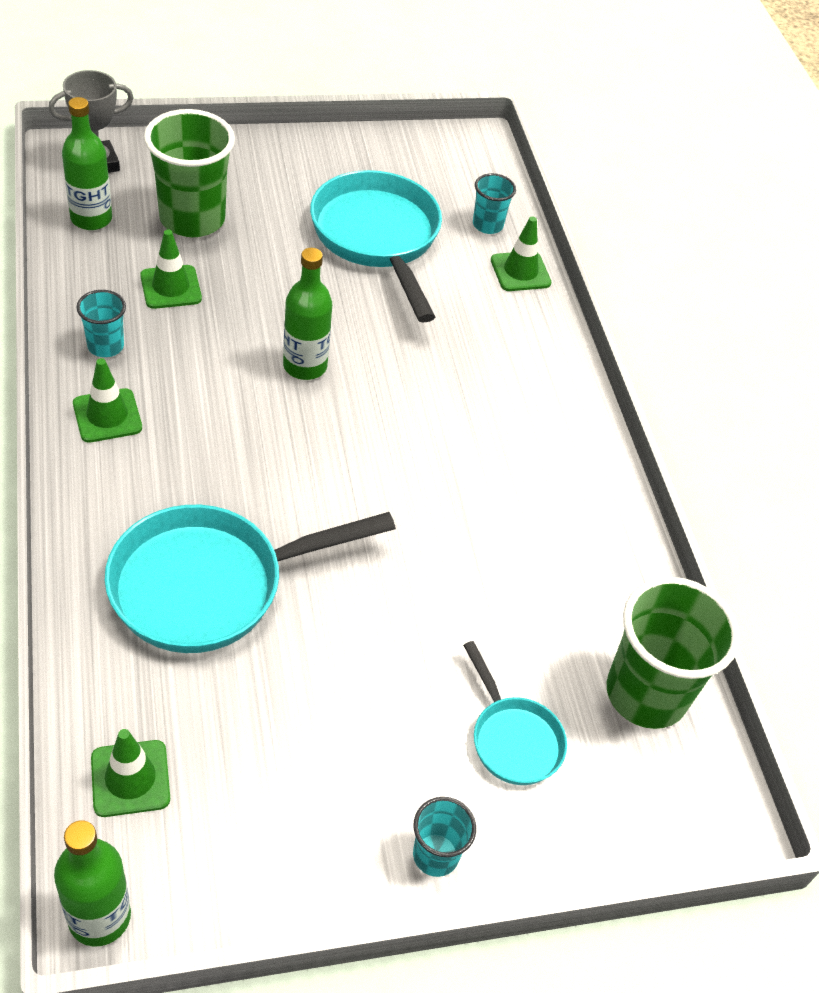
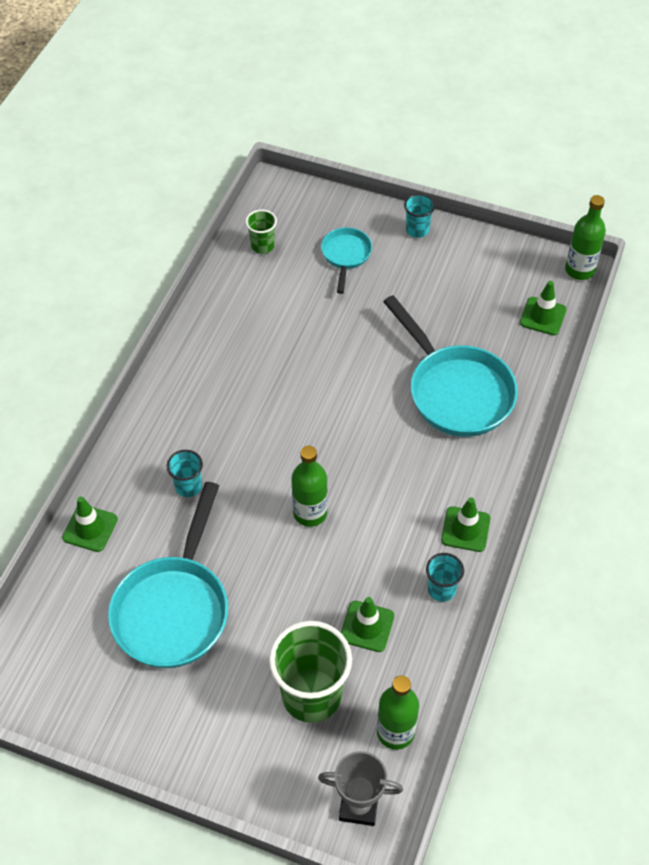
camera: 140 degrees left, 5 degrees up
(210, 585) = (456, 391): turquoise pan -> turquoise pan turned 45 degrees clockwise
(487, 225) = (74, 585): turquoise cup -> turquoise cup (188, 486)
(646, 694) = (262, 246): green cup -> green cup, size x0.50

